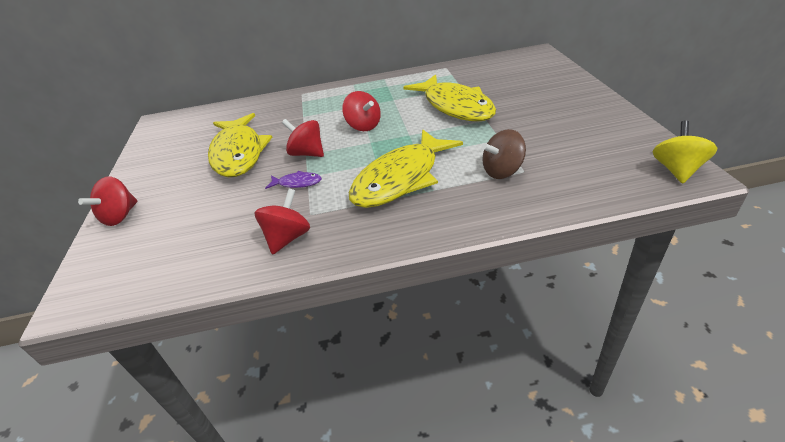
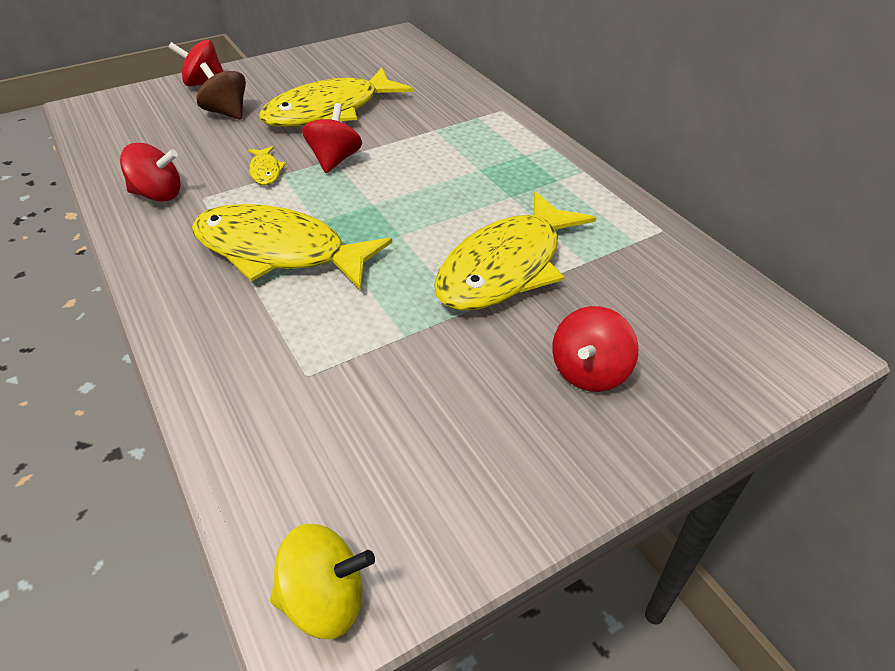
camera: 65 degrees right, 5 degrees up
(297, 183) = (265, 171): purple fish -> yellow fish
(363, 126) = (417, 187): red spinning top -> red spinning top (589, 372)
(502, 171) = (304, 350): brown spinning top -> brown spinning top (227, 112)

